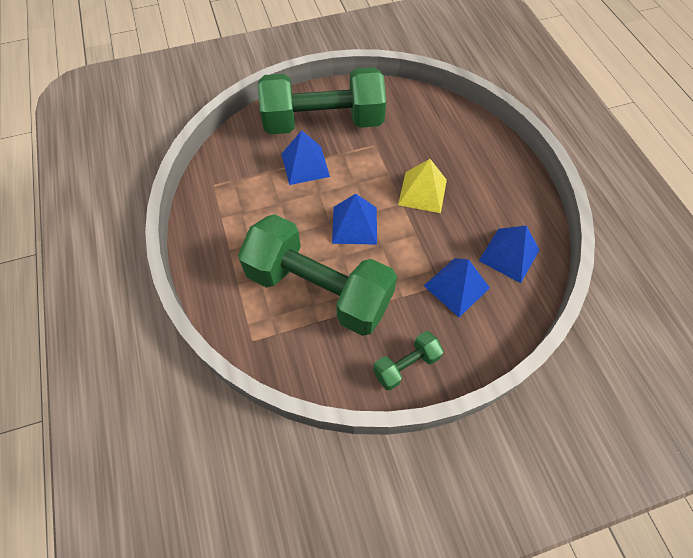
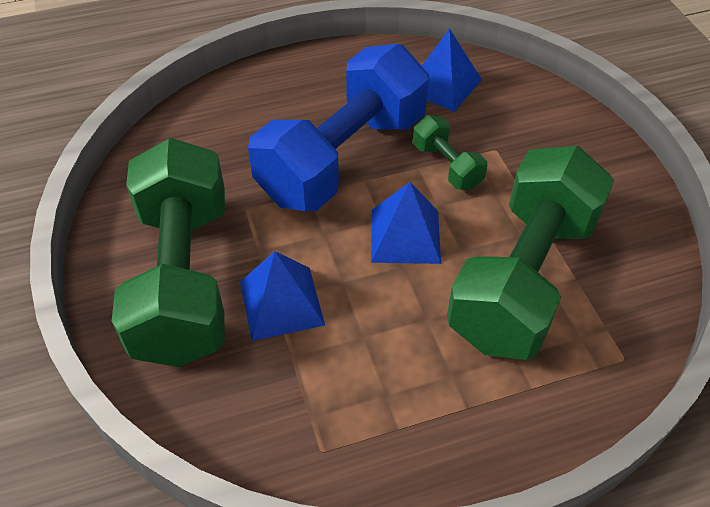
camera: 90 degrees left, 10 degrees down
(406, 365) = (615, 186): green dumbbell -> green dumbbell (447, 166)
(422, 192) = (343, 158): yellow pyramid -> blue dumbbell
(456, 287) = (495, 134): blue pyramid -> none

